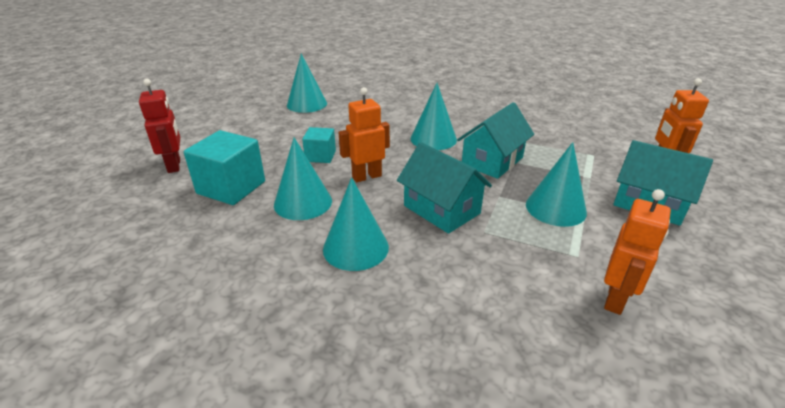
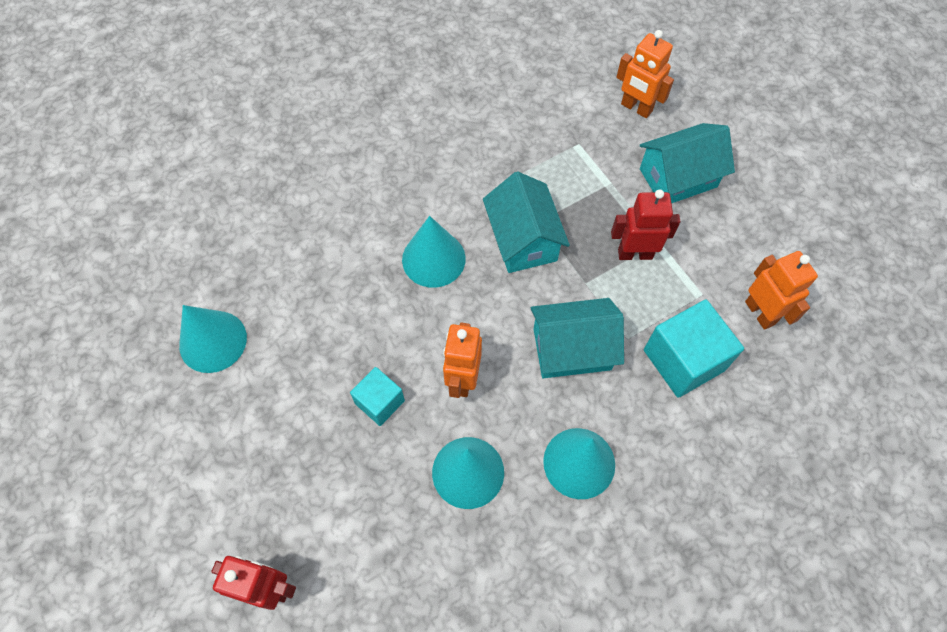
camera: 55 degrees left, 30 degrees up
(231, 187) = (380, 536): turquoise cube -> turquoise cube (683, 360)
(555, 208) = (635, 254): turquoise cone -> red robot

